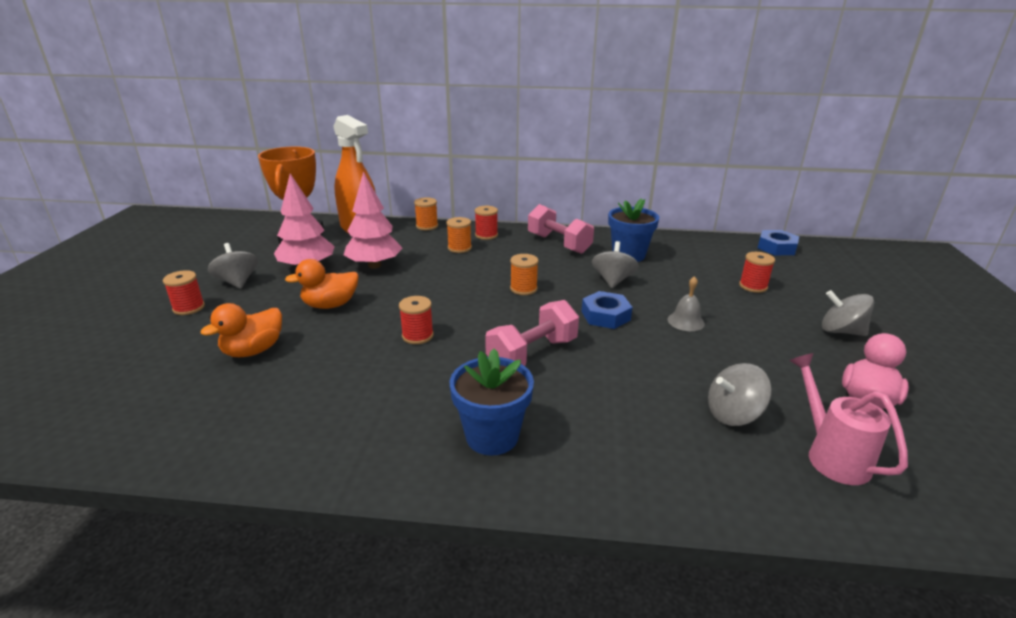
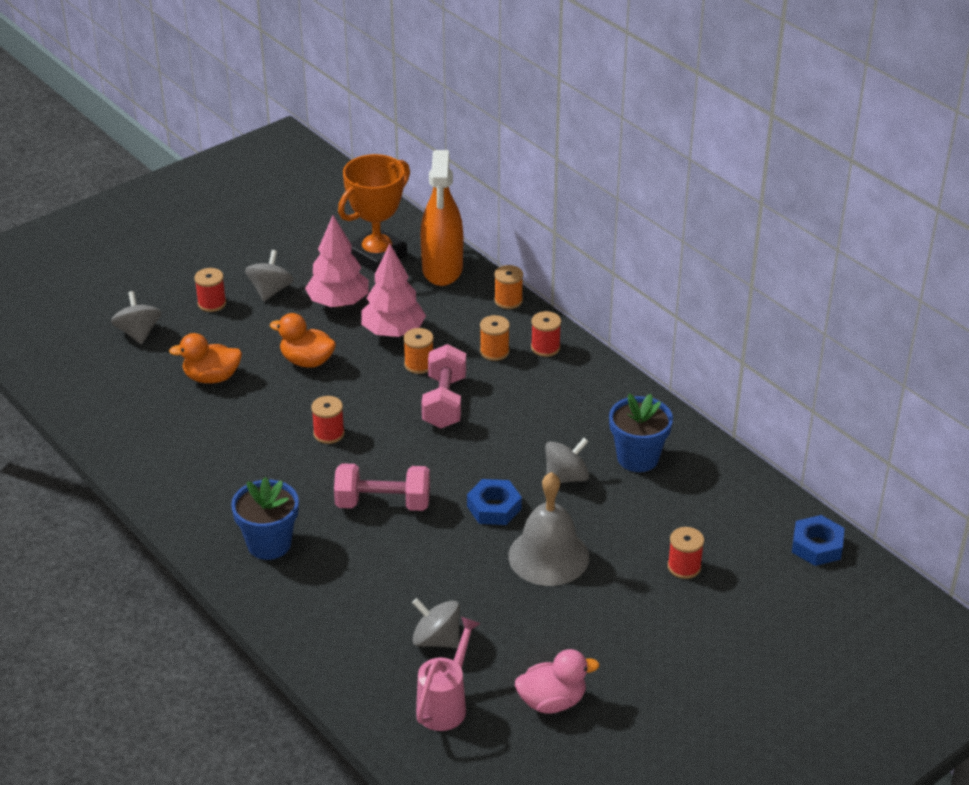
camera: 45 degrees right, 10 degrees up
(523, 289) = (474, 437): orange spool -> orange spool (419, 364)
(559, 244) = (596, 401): pink dumbbell -> pink dumbbell (444, 402)
(686, 321) = (548, 556): grey bell -> grey bell, size x2.02
(841, 331) = (661, 653): grey spinning top -> grey spinning top (138, 333)

